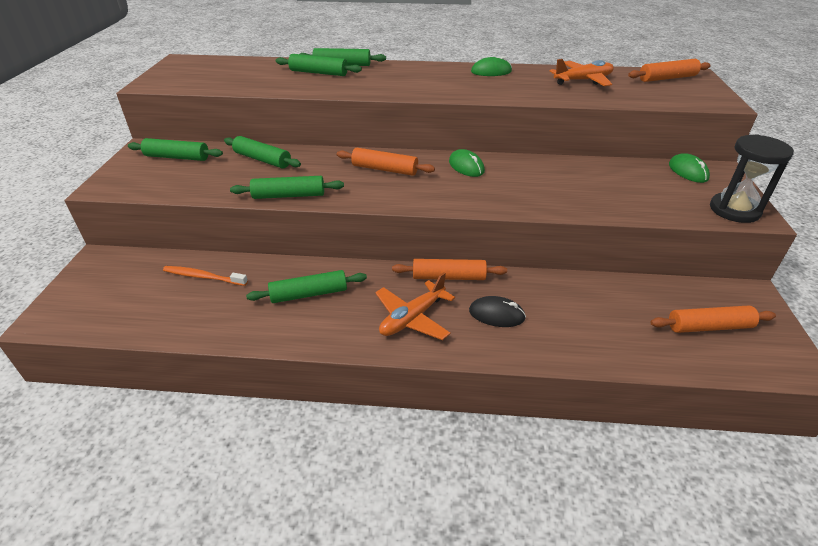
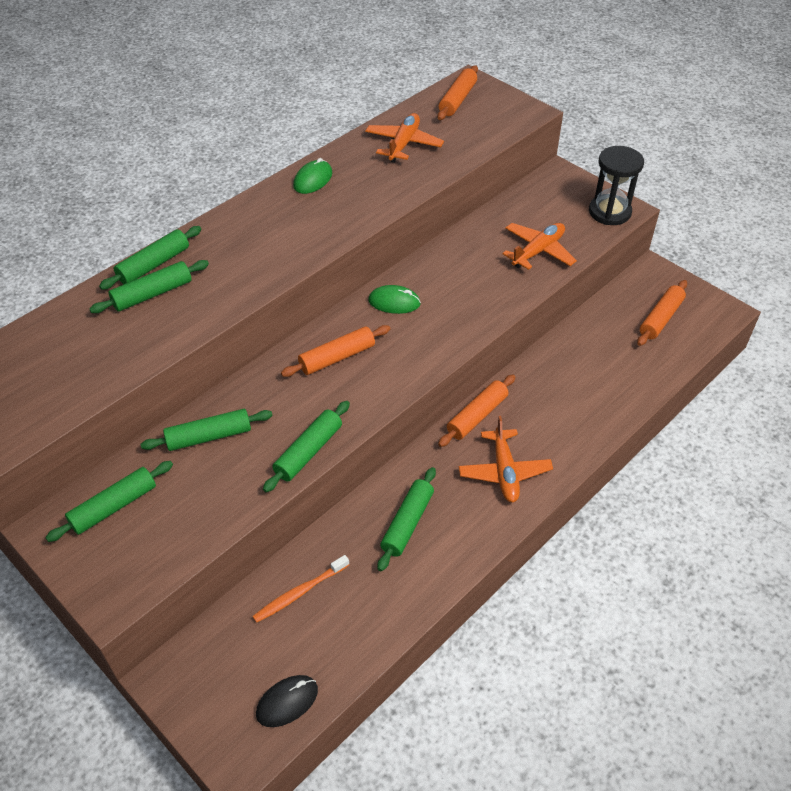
camera: 50 degrees left, 10 degrees up
(496, 314) = (547, 418): black mouse -> black mouse (287, 702)
(622, 198) = (538, 251): none -> orange plane
(688, 171) = (542, 189): green mouse -> none

